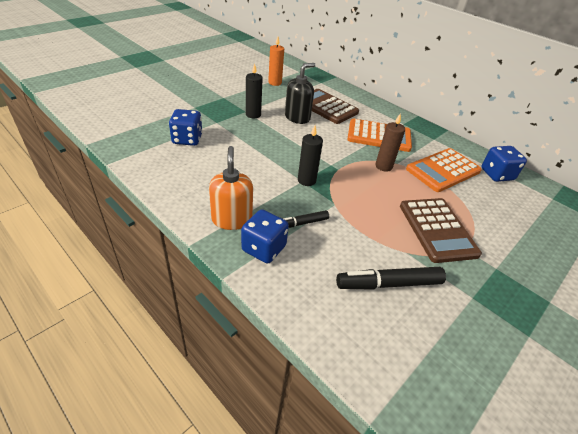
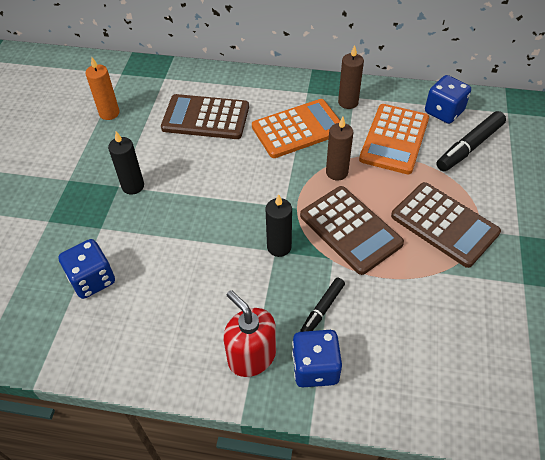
camera: 30 degrees left, 10 degrees up
(232, 219) = (251, 356): orange soap dispenser -> red soap dispenser
(297, 117) = (188, 157): black soap dispenser -> none
(363, 197) = (350, 230): none -> brown calculator
(389, 284) = (453, 321): black marker -> black marker (469, 147)
(427, 139) = (348, 102): none -> brown candle

